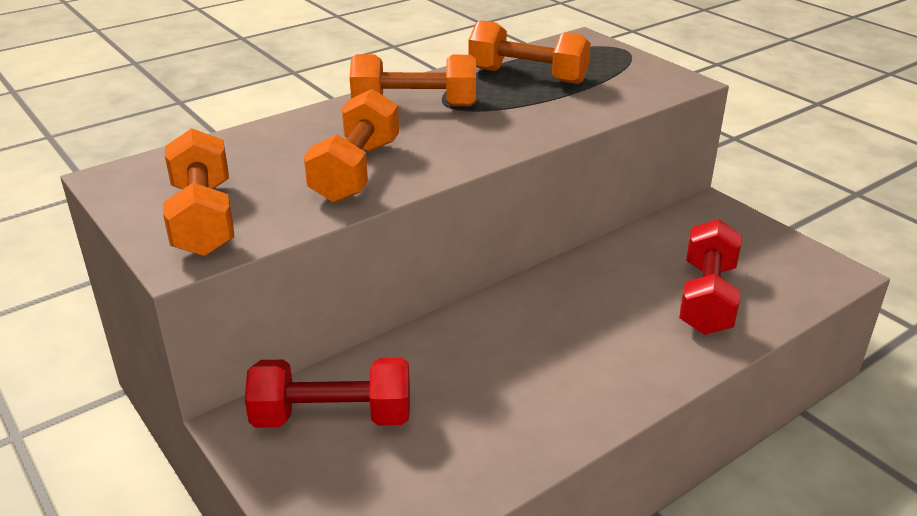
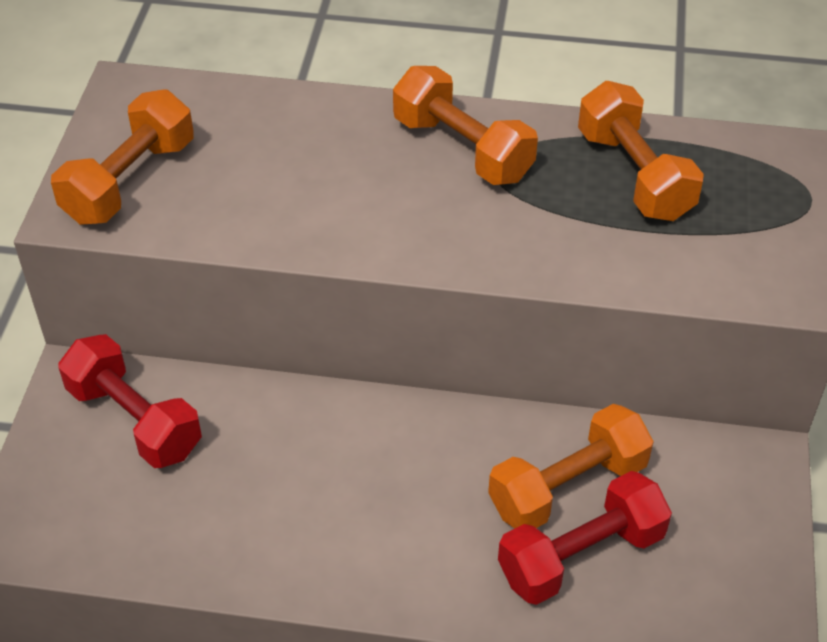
camera: 45 degrees right, 15 degrees up
(356, 171) = (301, 204): orange dumbbell -> orange dumbbell (568, 487)

